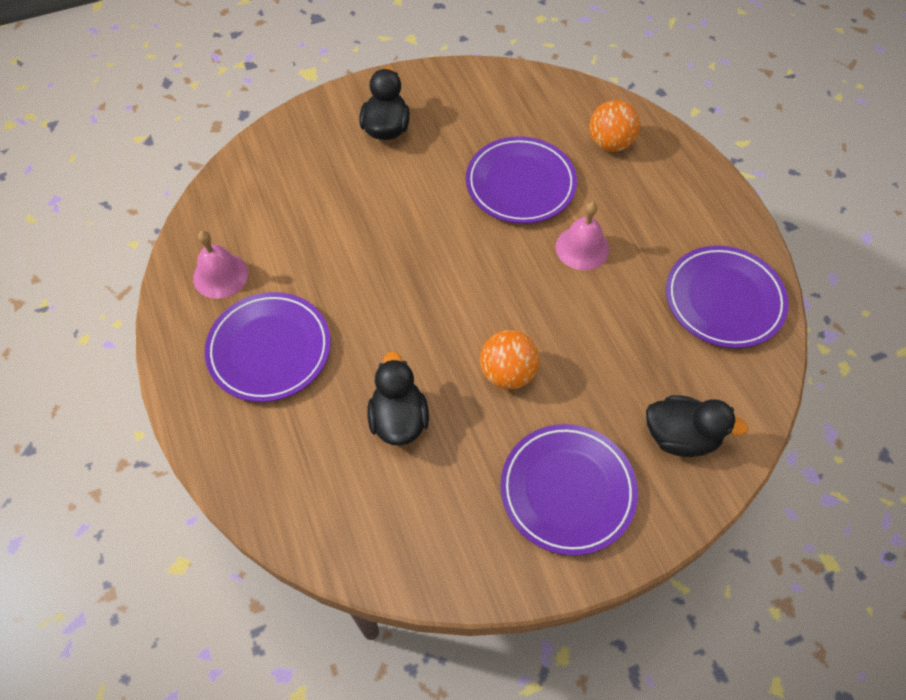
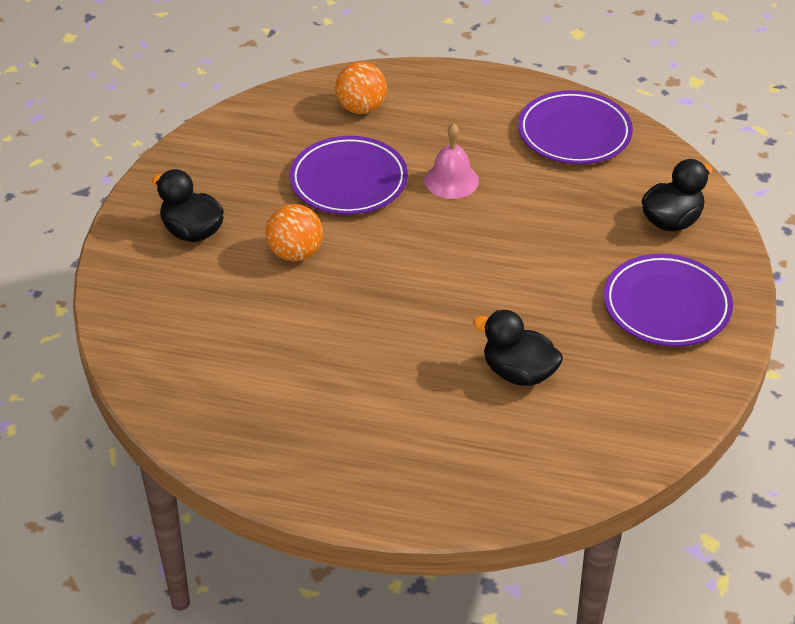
camera: 55 degrees left, 15 degrees down
(220, 275) = (248, 425): pink bell -> none
(269, 350) = (369, 426): purple plate -> none
(508, 373) = (532, 285): orange ball -> orange ball (295, 253)

